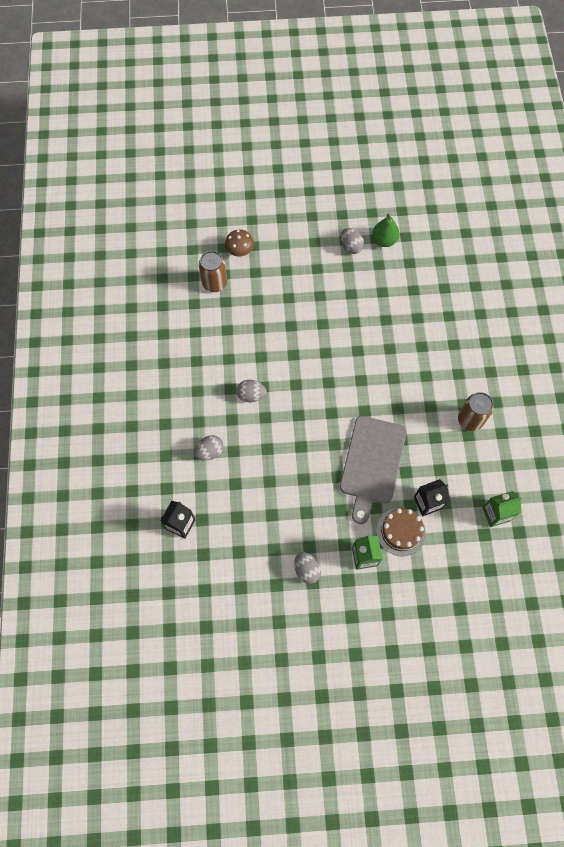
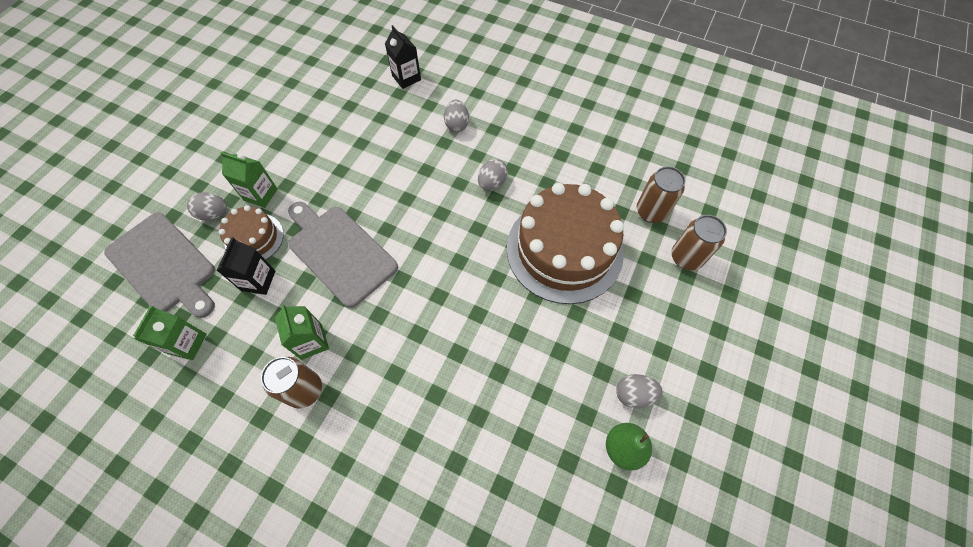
camera: 120 degrees right, 5 degrees down
(240, 251) = (686, 257): brown mushroom -> brown can
(278, 322) = (564, 250): none -> brown cake
(306, 570) = (291, 145): grey egg -> grey egg (214, 214)
(441, 437) = (311, 341): none -> green carton
(461, 580) = (164, 265): none -> grey cutting board

